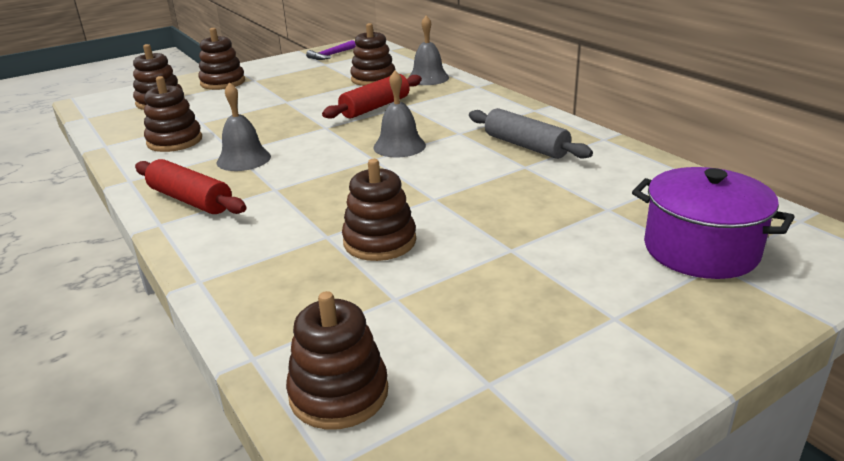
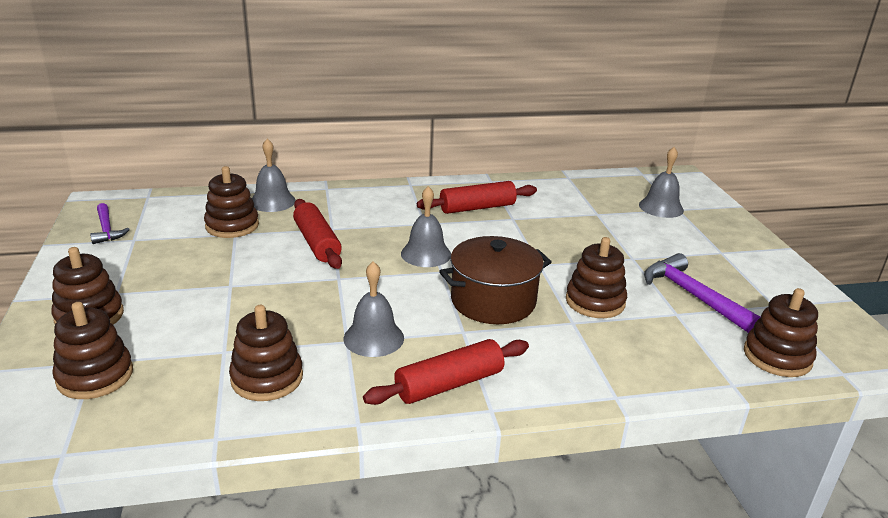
camera: 70 degrees left, 0 degrees up
(337, 191) = (493, 301): none -> brown pot
(452, 305) = (692, 295): none -> purple hammer
(526, 146) = (477, 207): grey rolling pin -> red rolling pin
(700, 250) = (661, 207): purple pot -> grey bell

